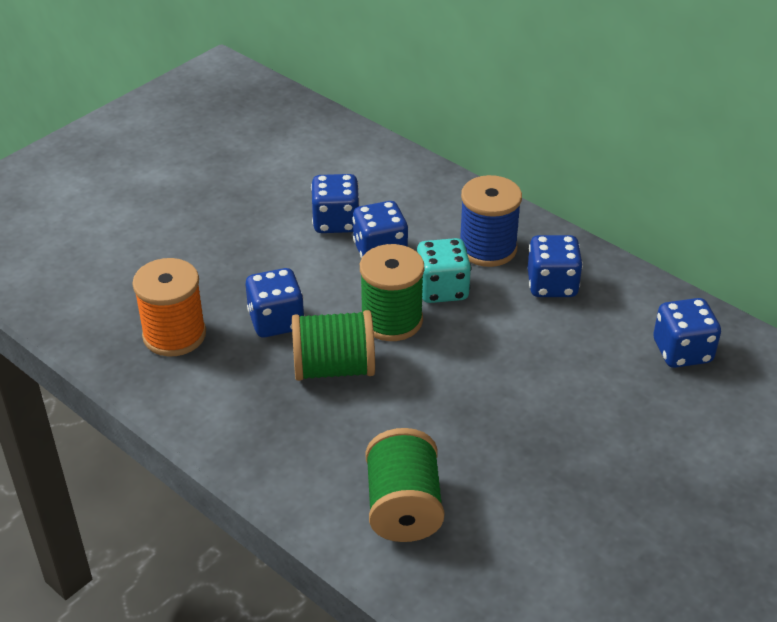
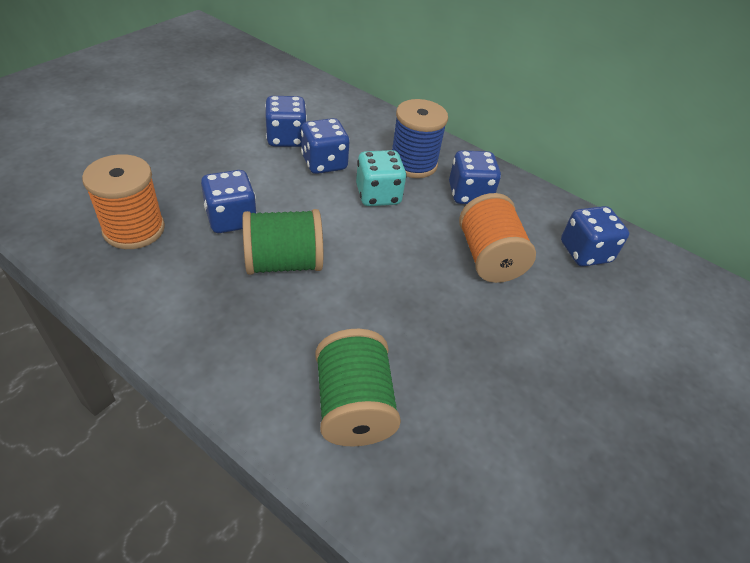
camera: 10 degrees left, 5 degrees up
(391, 320) = (335, 220): green spool -> none
(564, 359) = (488, 257): none -> orange spool

